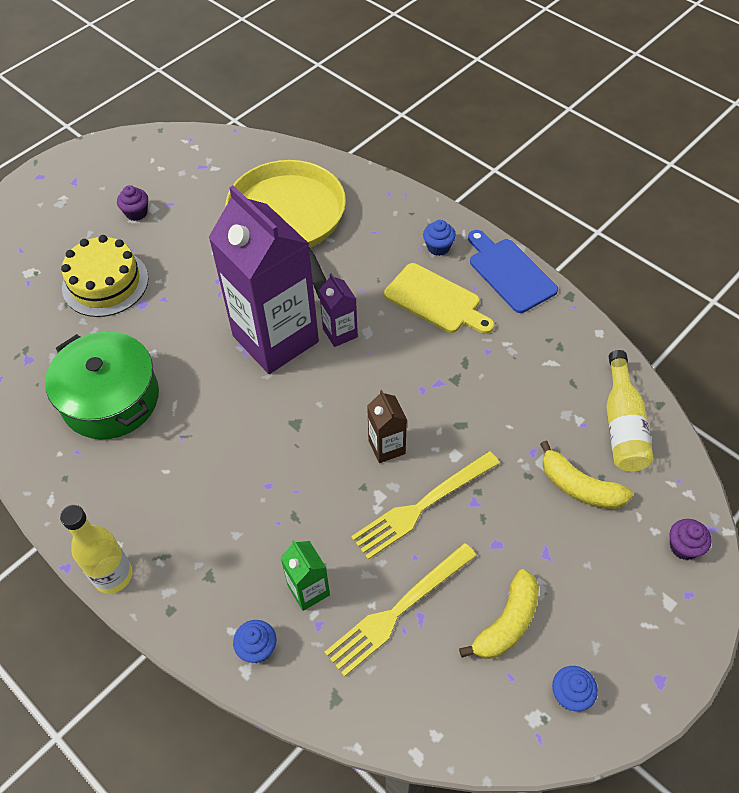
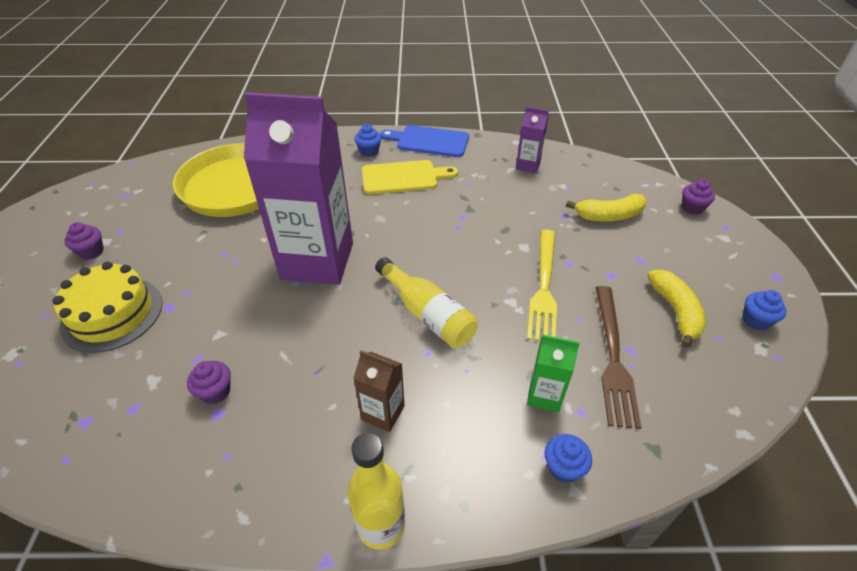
camera: 45 degrees left, 10 degrees down
(111, 399) = (215, 392): green pot -> purple cupcake
(340, 333) = (362, 229): purple carton -> purple carton (528, 165)
(386, 447) = (478, 271): brown carton -> brown carton (383, 413)
(398, 610) = (613, 357): yellow fork -> brown fork
(622, 425) = (586, 174): yellow bottle -> yellow bottle (427, 314)

